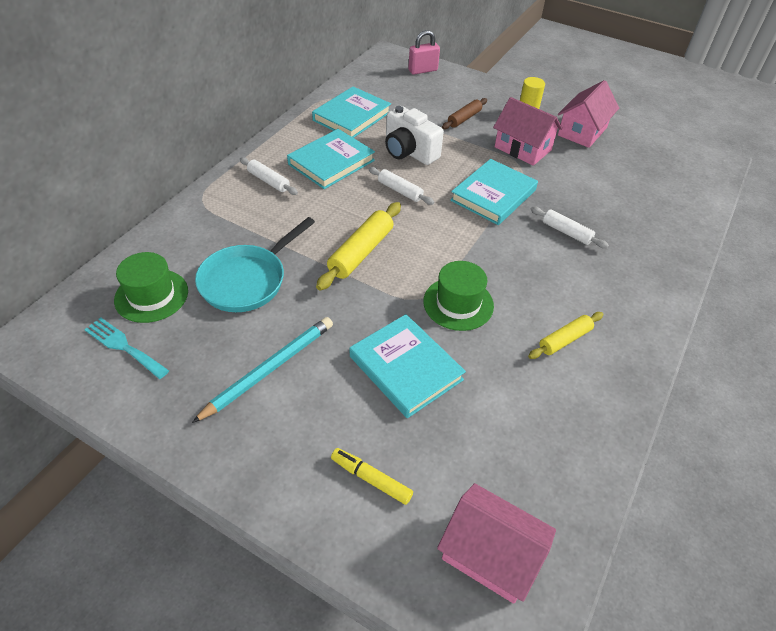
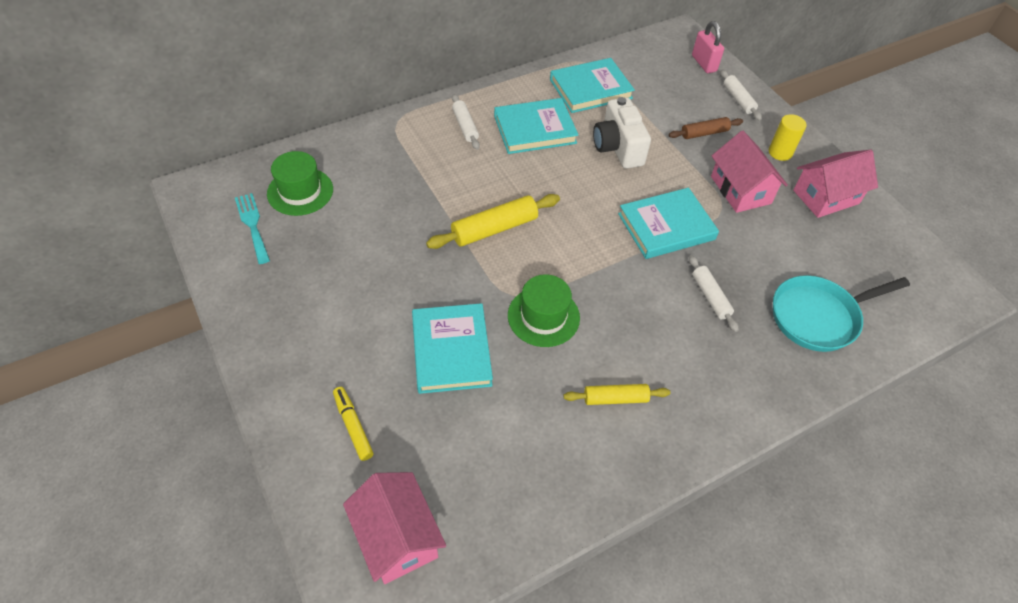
camera: 30 degrees right, 5 degrees up
(247, 280) = (381, 211): turquoise pan -> turquoise pan (818, 317)
(269, 369) = (343, 297): turquoise pencil -> none
(400, 191) = (577, 184): white rolling pin -> white rolling pin (738, 99)
(423, 70) = (704, 63): pink padlock -> pink padlock turned 60 degrees clockwise

